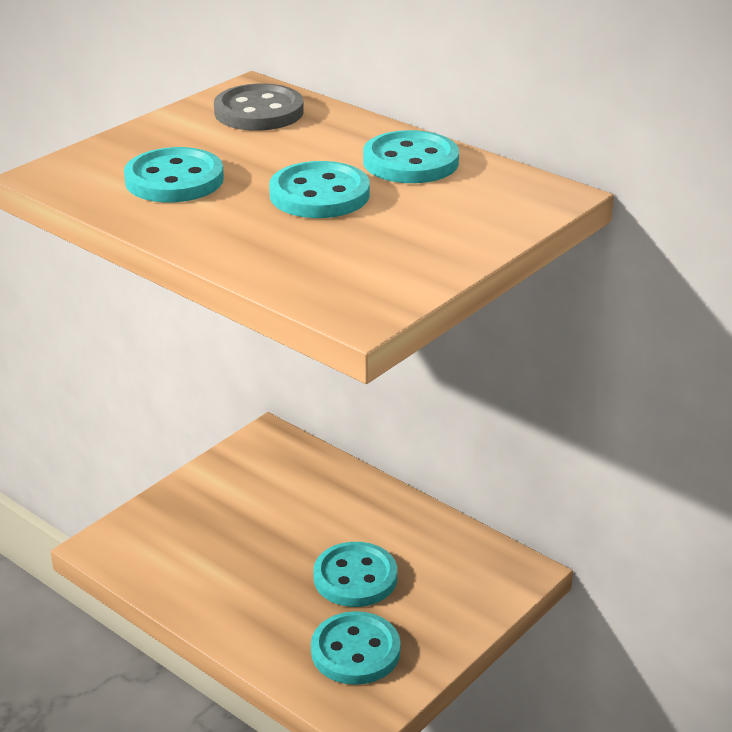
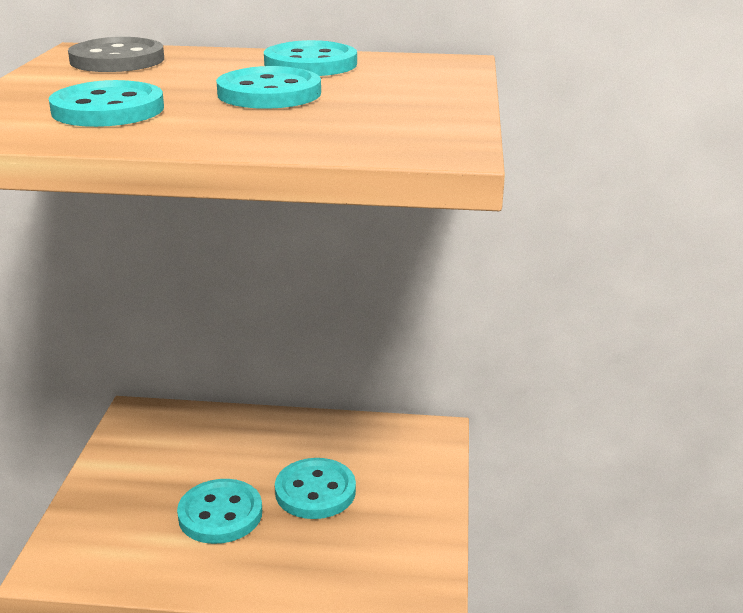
camera: 35 degrees left, 5 degrees down
(355, 651) = (372, 548): turquoise button -> turquoise button (220, 514)

